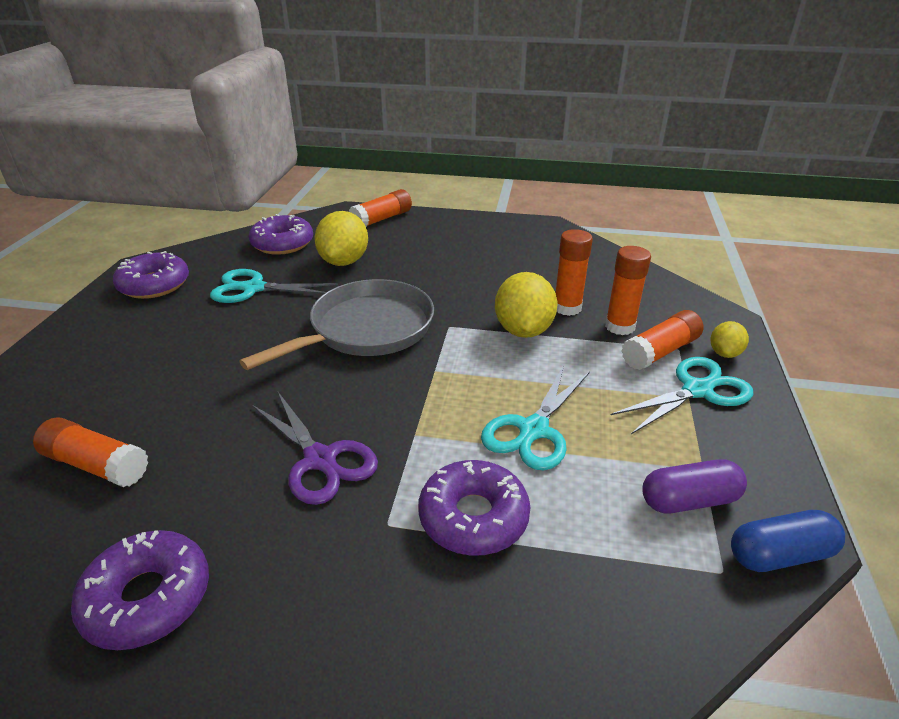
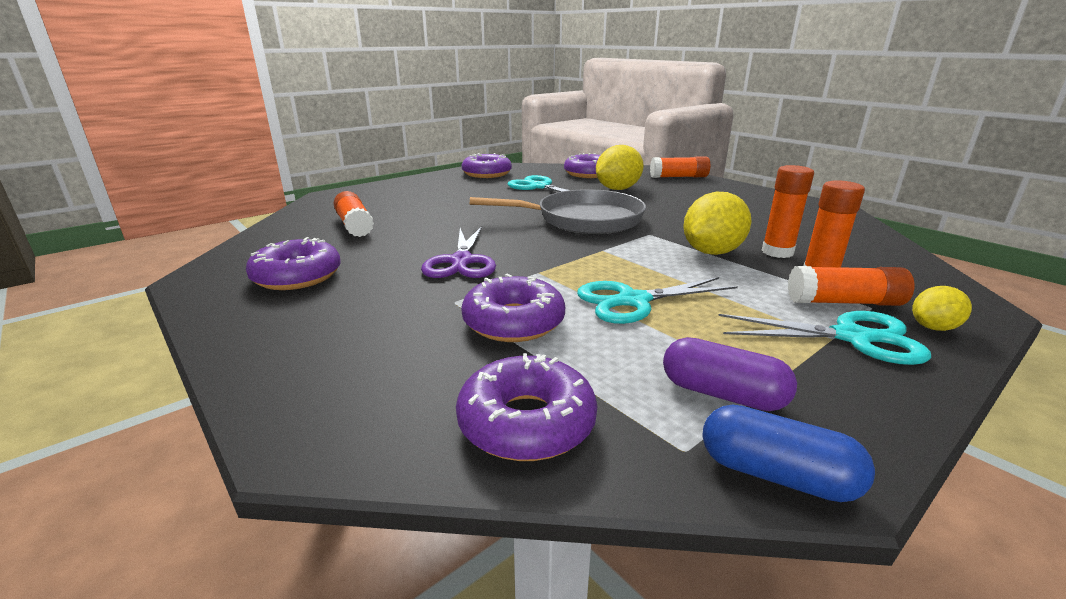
camera: 40 degrees right, 10 degrees down
(614, 625) = (526, 422): none -> purple donut

